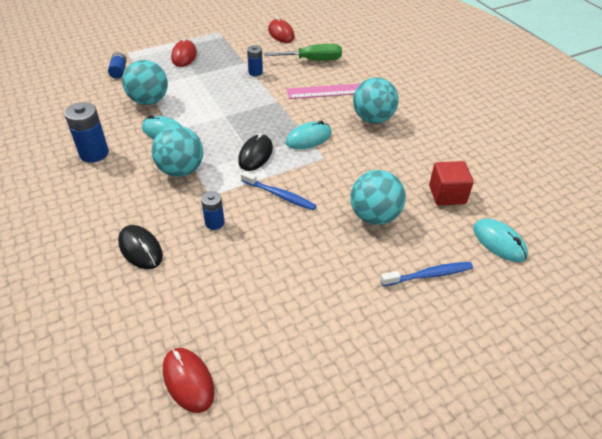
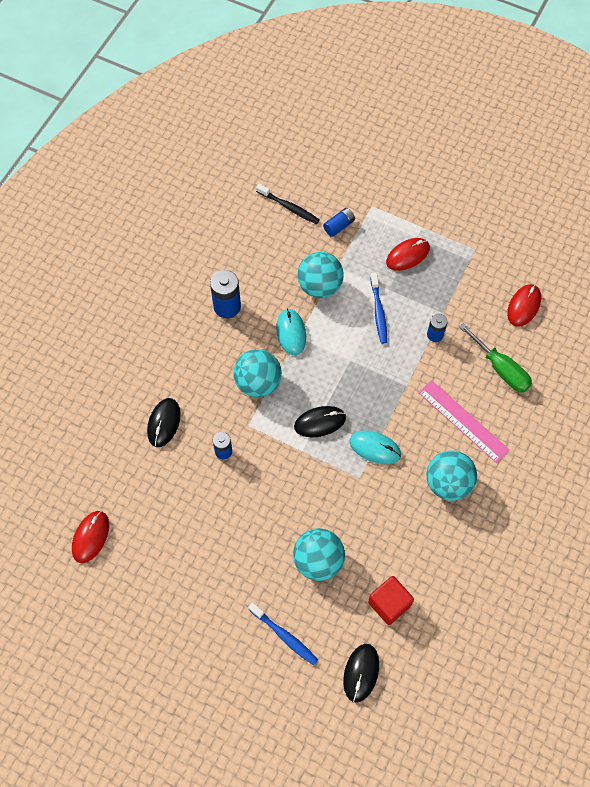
camera: 55 degrees right, 20 degrees up
(68, 84) = (289, 207): none -> black toothbrush
(279, 195) = (287, 475): blue toothbrush -> blue toothbrush (378, 312)
(499, 242) = (361, 673): turquoise mouse -> black mouse

